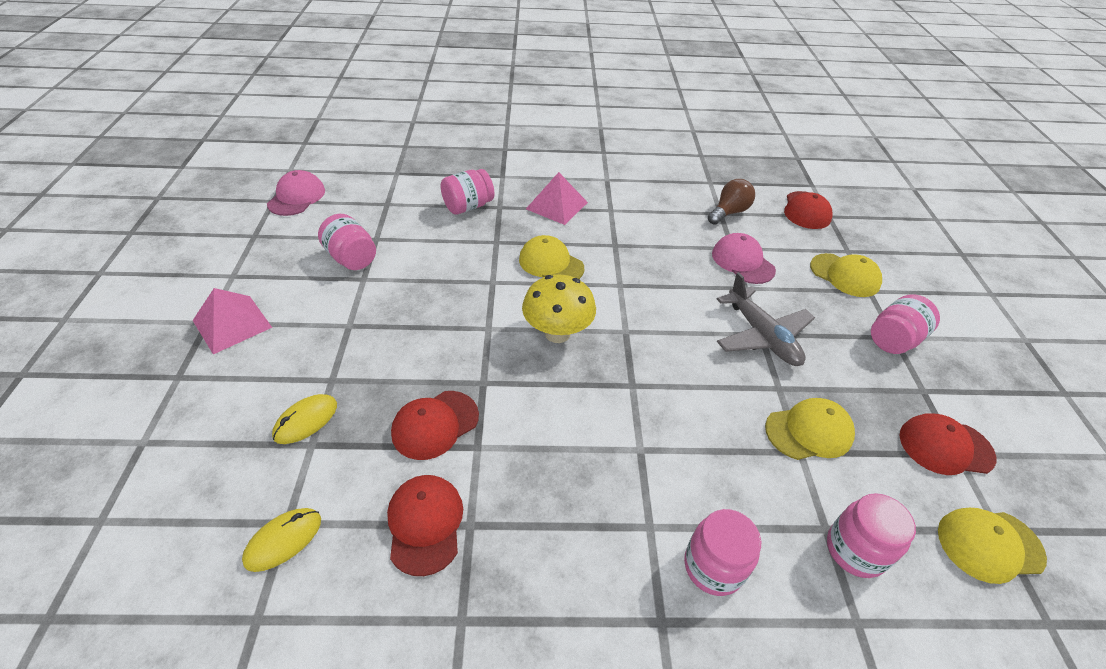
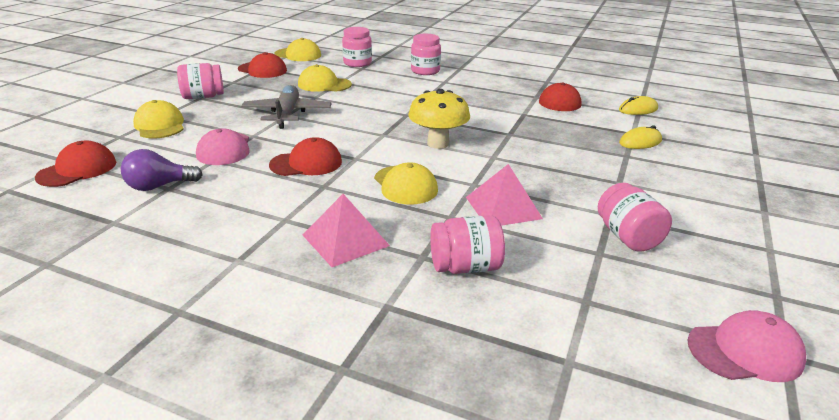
camera: 155 degrees left, 15 degrees down
(232, 323) = (737, 205): pink pyramid -> pink pyramid (503, 207)
(296, 197) = (745, 351): pink cap -> pink cap turned 135 degrees counterclockwise
(435, 425) = (549, 125): red cap -> red cap (306, 163)
(729, 212) = (159, 186): brown light bulb -> purple light bulb

